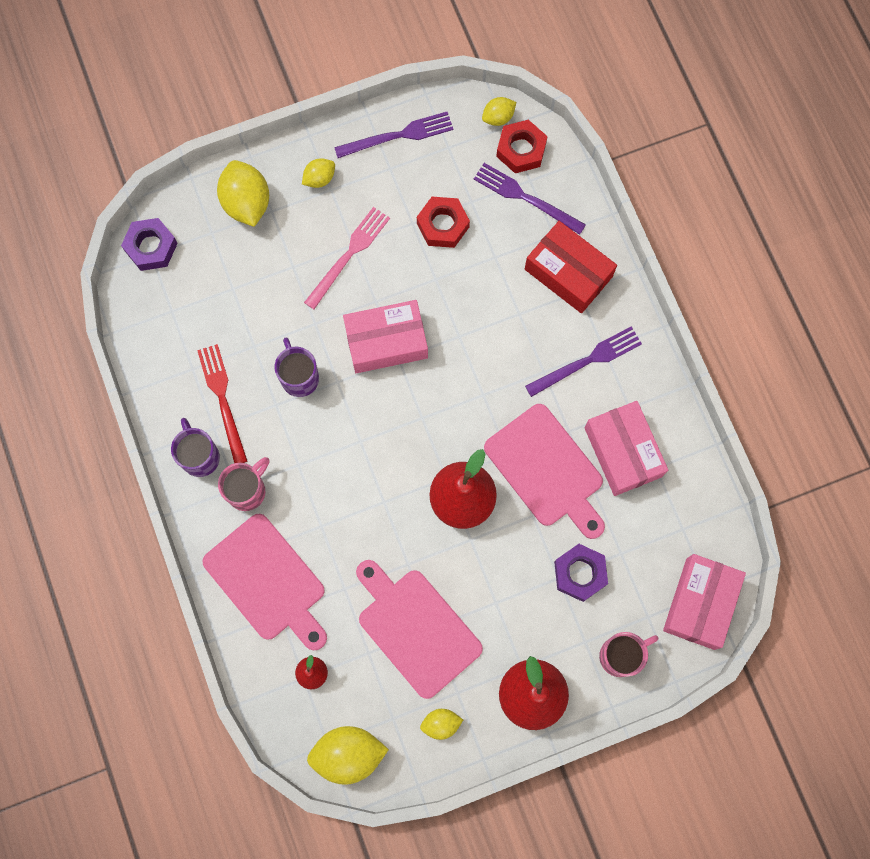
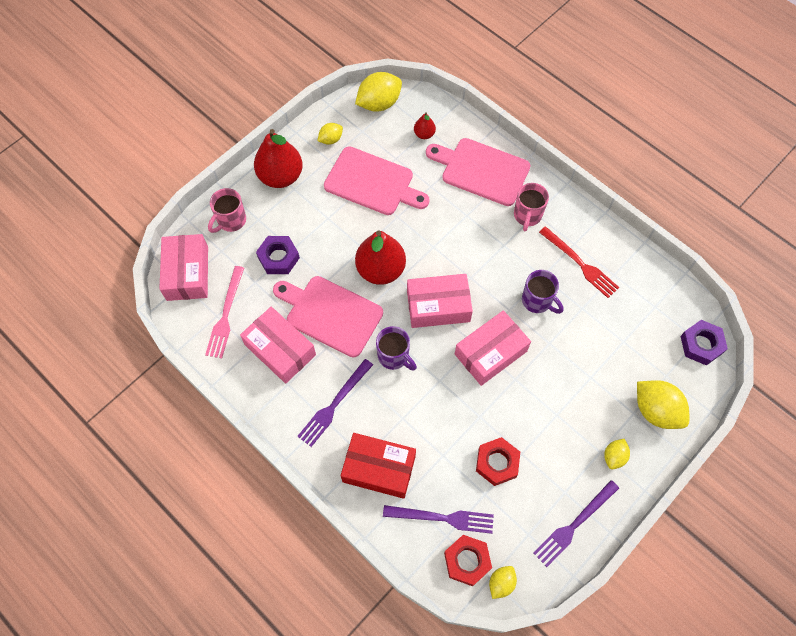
camera: 155 degrees right, 10 degrees down
(200, 456) = (571, 223): purple mug -> purple mug (394, 356)
(349, 255) = (555, 405): pink fork -> pink fork (225, 315)
(417, 422) = (438, 306): none -> pink box

